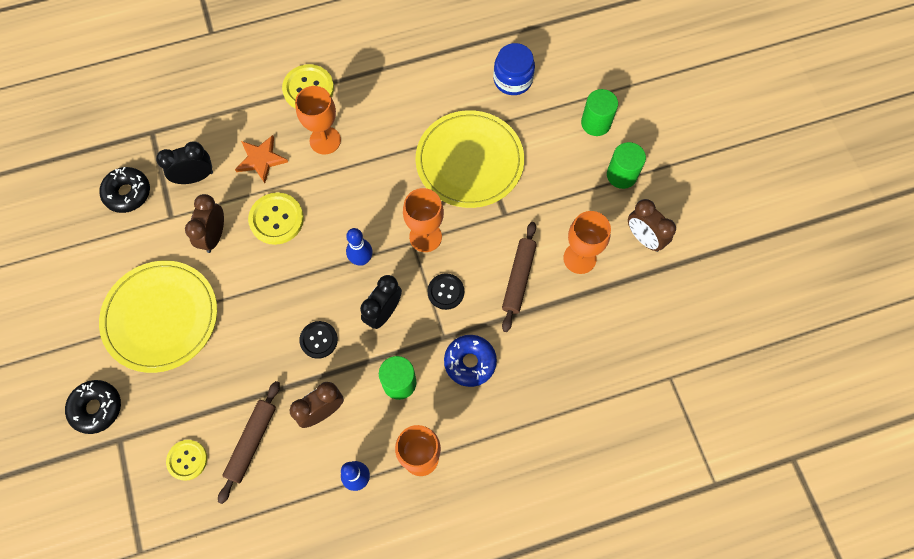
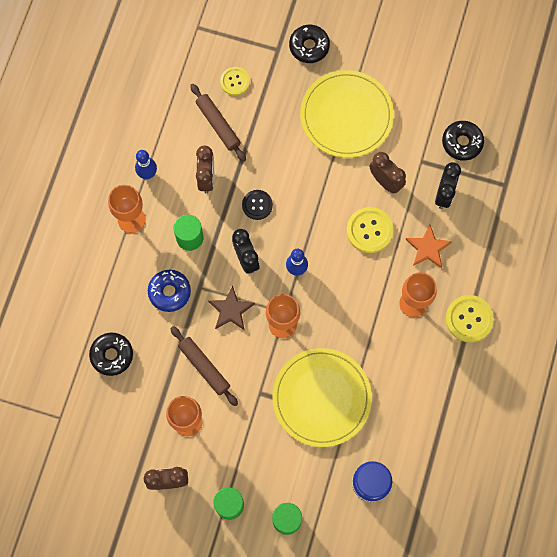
camera: 125 degrees right, 5 degrees up
(445, 292) = (231, 310): black button -> brown star
(573, 372) = (112, 355): none -> black donut

